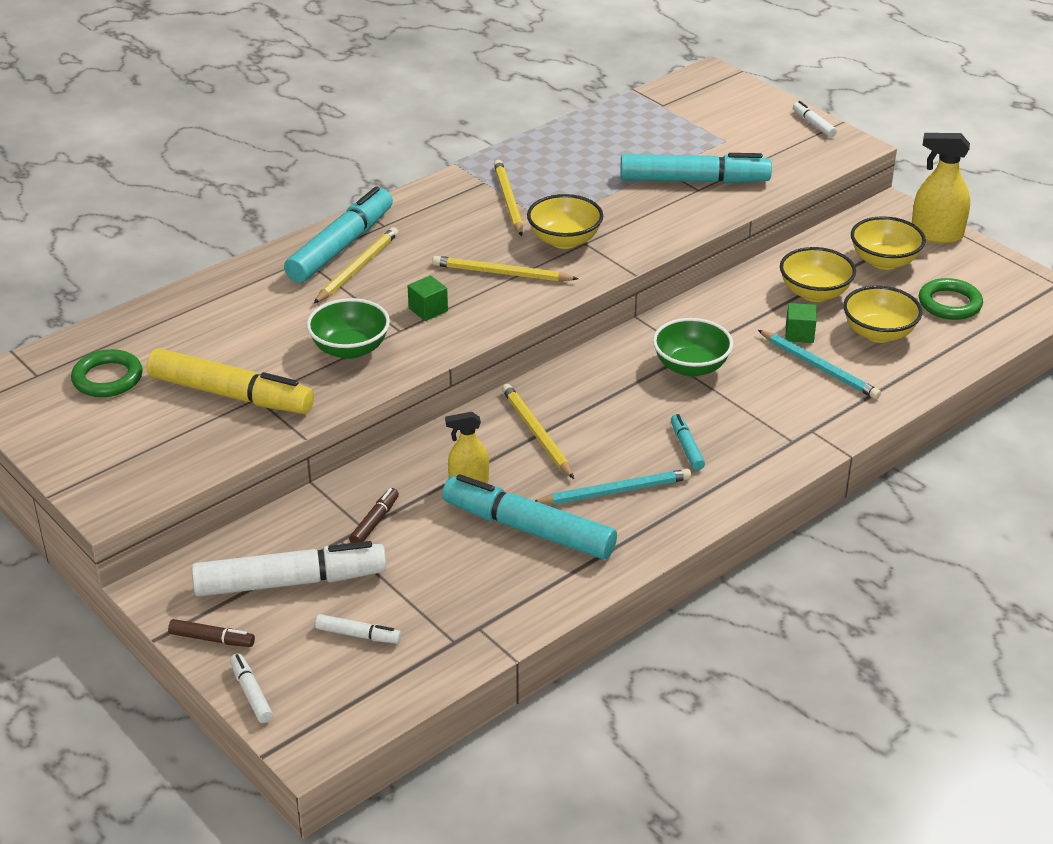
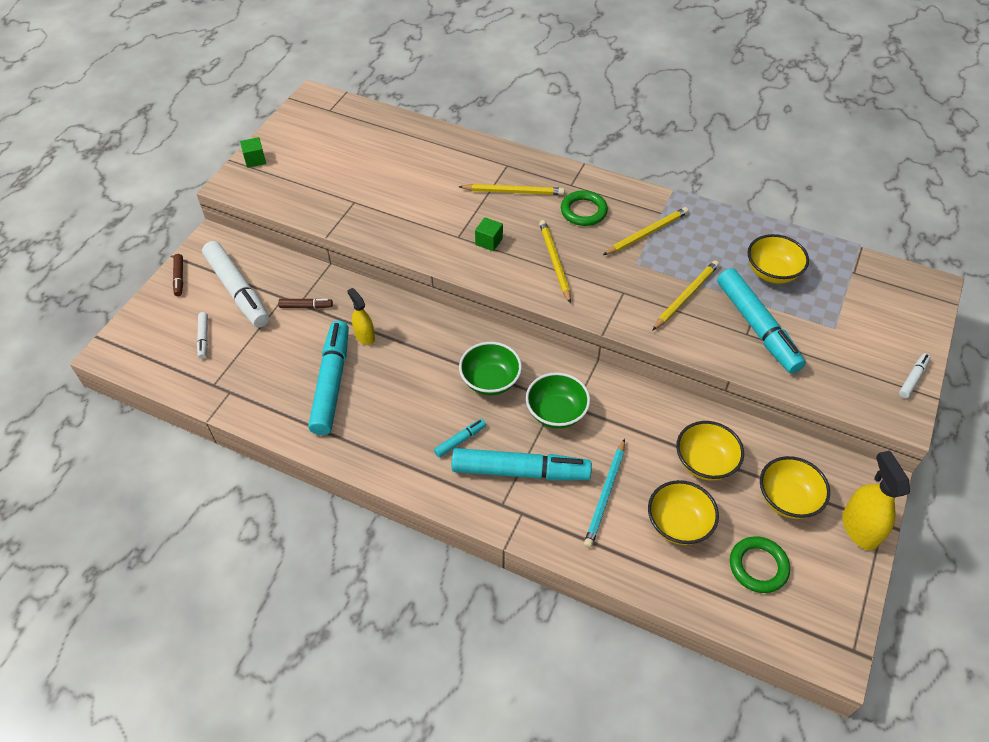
camera: 65 degrees right, 15 degrees up
(107, 378) = (340, 136): green ring -> green ring (583, 211)
(230, 394) = (351, 190): yellow marker -> none
(251, 693) = (141, 312): white marker -> none
(340, 247) = (532, 175): turquoise marker -> turquoise marker (519, 471)
(350, 349) = (424, 222): green bowl -> green bowl (490, 381)
(536, 433) = (431, 352): yellow pencil -> yellow pencil (686, 296)
(564, 240) = (618, 280): yellow bowl -> yellow bowl (772, 272)
(615, 491) = (391, 415): turquoise pencil -> none
(799, 334) = (641, 468): green cube -> green cube (255, 160)

